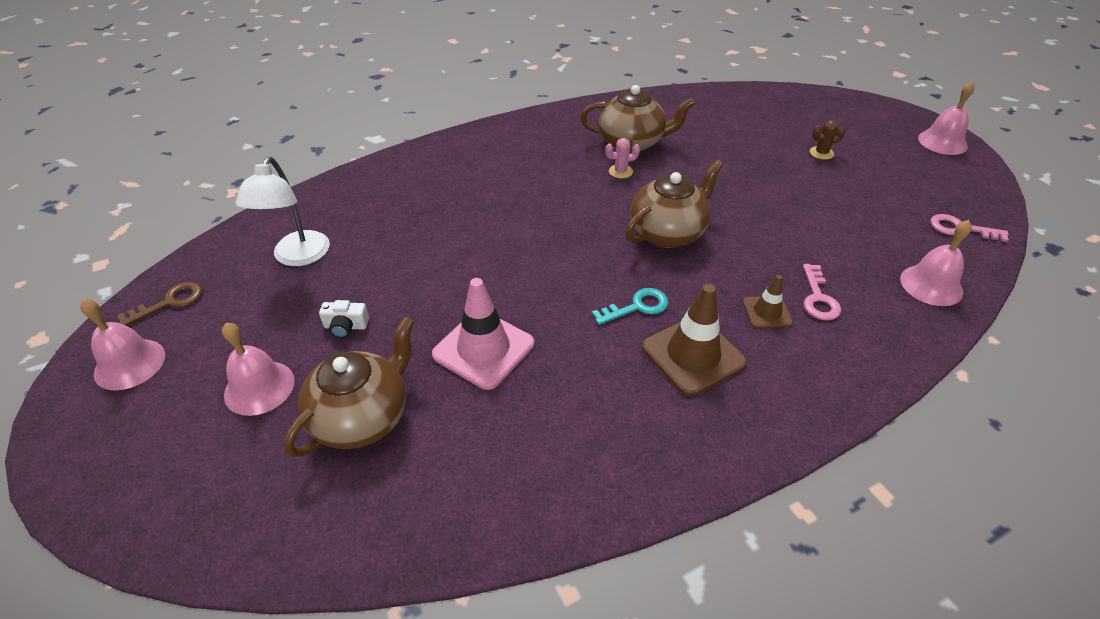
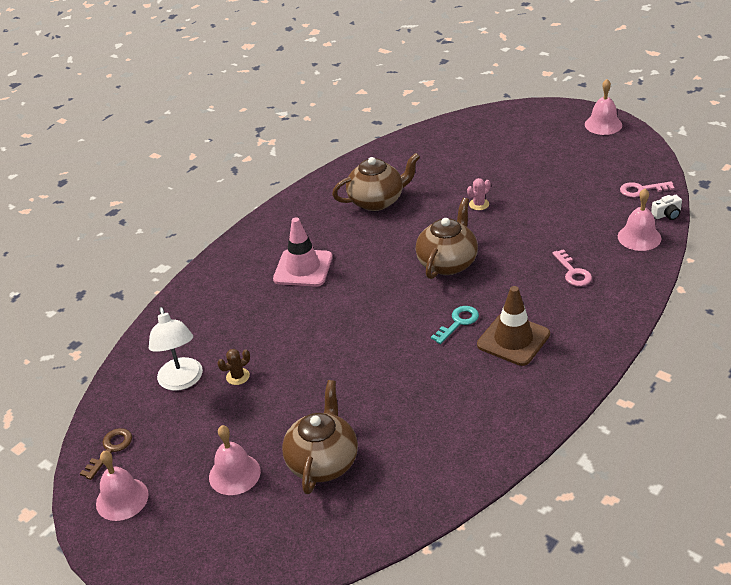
camera: 20 degrees left, 5 degrees down
(346, 326) = (262, 413): white camera -> white camera (667, 214)
(483, 349) = (373, 389): pink traffic cone -> pink traffic cone (303, 268)
(620, 171) = (383, 228): pink cactus -> pink cactus (479, 204)
(767, 312) = (545, 294): brown traffic cone -> none
(821, 153) = (523, 162): brown cactus -> brown cactus (238, 376)

